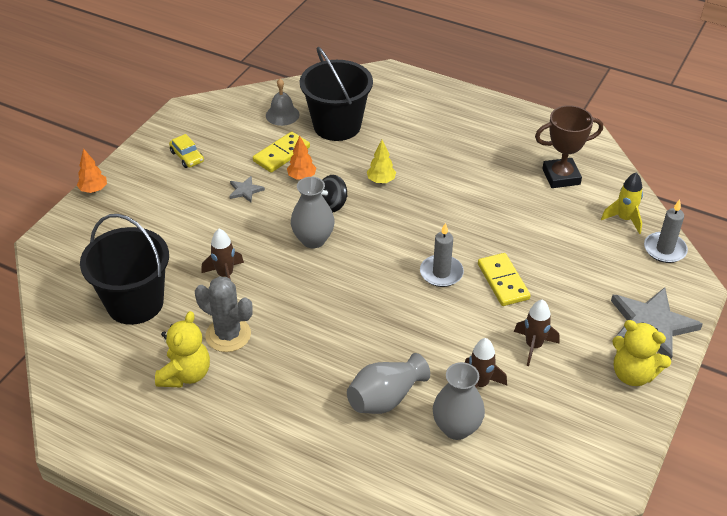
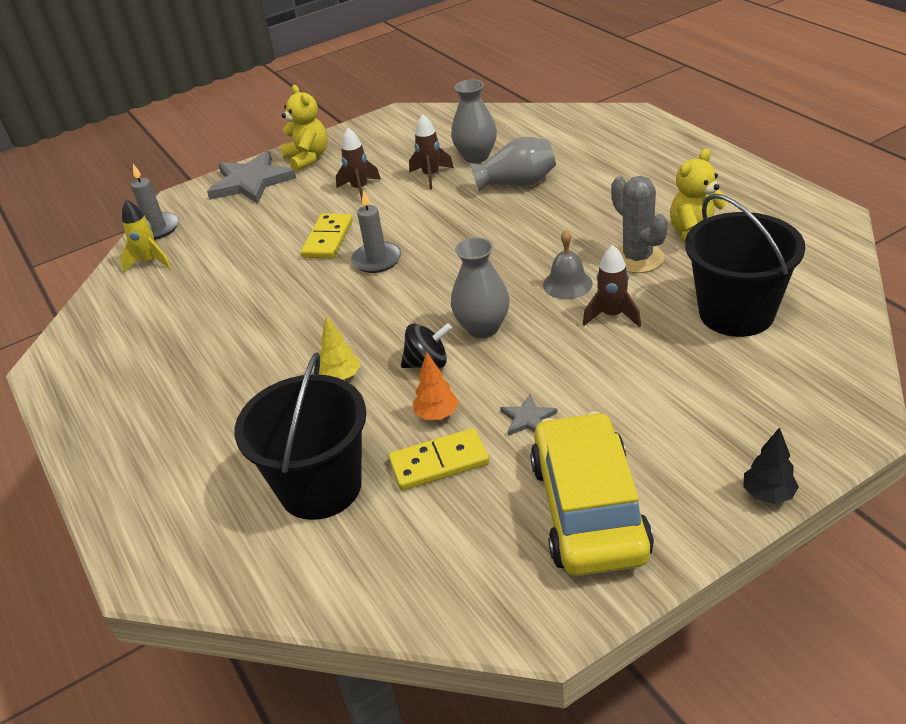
camera: 145 degrees left, 5 degrees down
(93, 190) = (768, 495): orange tree -> black tree
(187, 157) = (588, 509): yellow car -> yellow car, size x2.43
(282, 115) = (385, 542): grey bell -> grey bell (567, 284)
(561, 176) = (144, 320): brown trophy -> none

